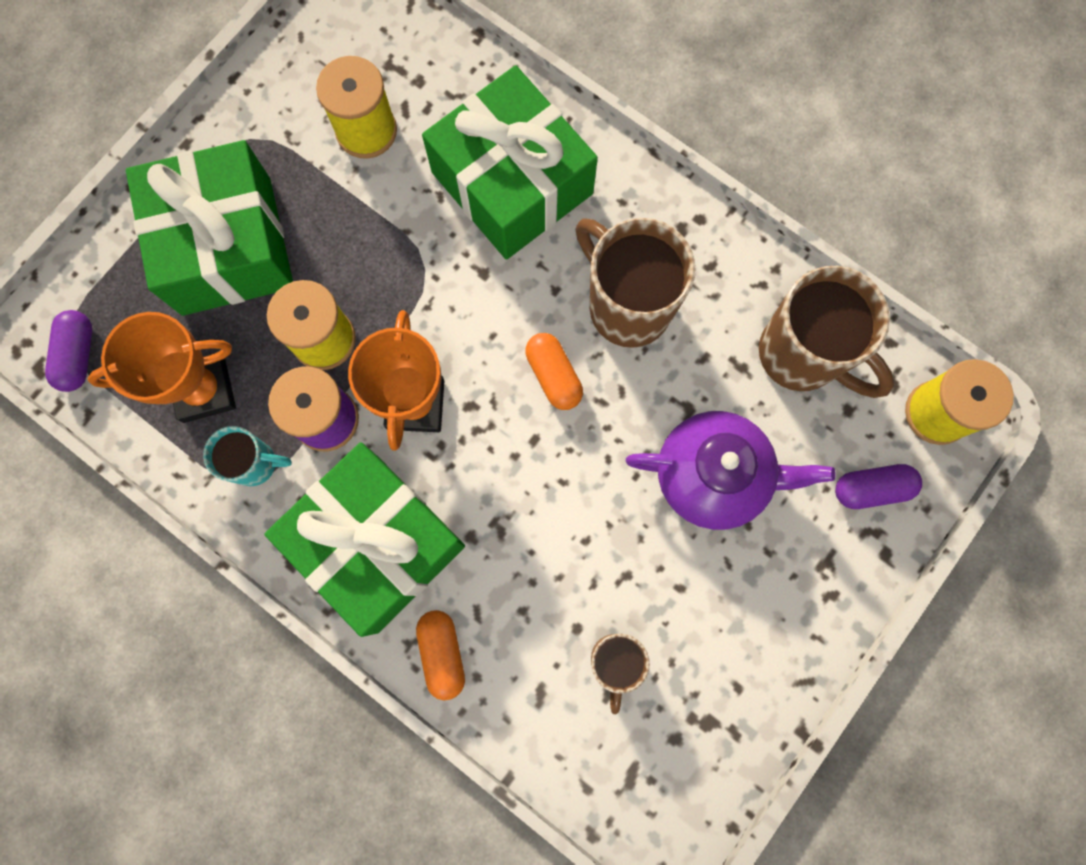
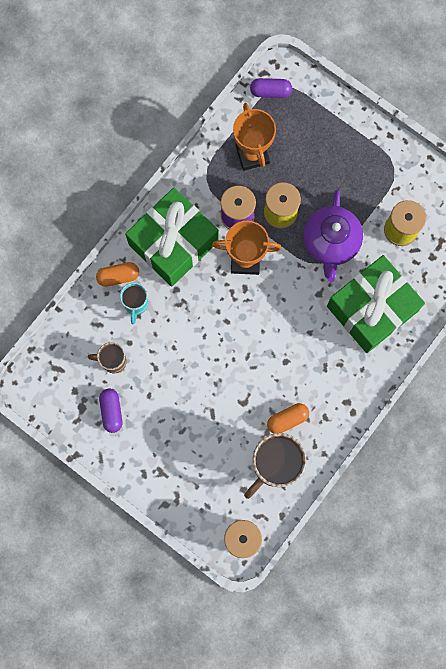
camera: 90 degrees right, 0 degrees up
(226, 246) = (331, 160): green gift -> none
(255, 463) = (214, 182): turquoise mug -> turquoise mug (136, 304)
(553, 375) = (261, 331): orange capsule -> orange capsule (287, 419)
(627, 306) = (301, 371): brown mug -> none
(713, 475) = (207, 415): purple teapot -> purple teapot (330, 243)
(871, 489) = (200, 499): purple capsule -> purple capsule (111, 411)

